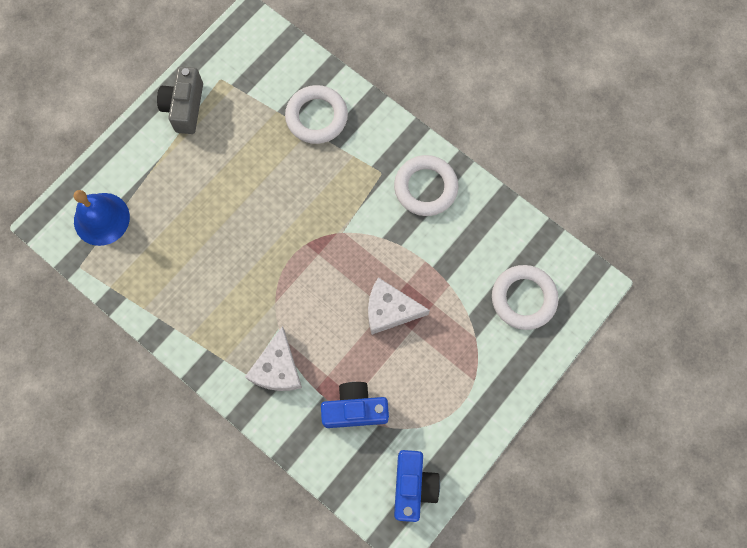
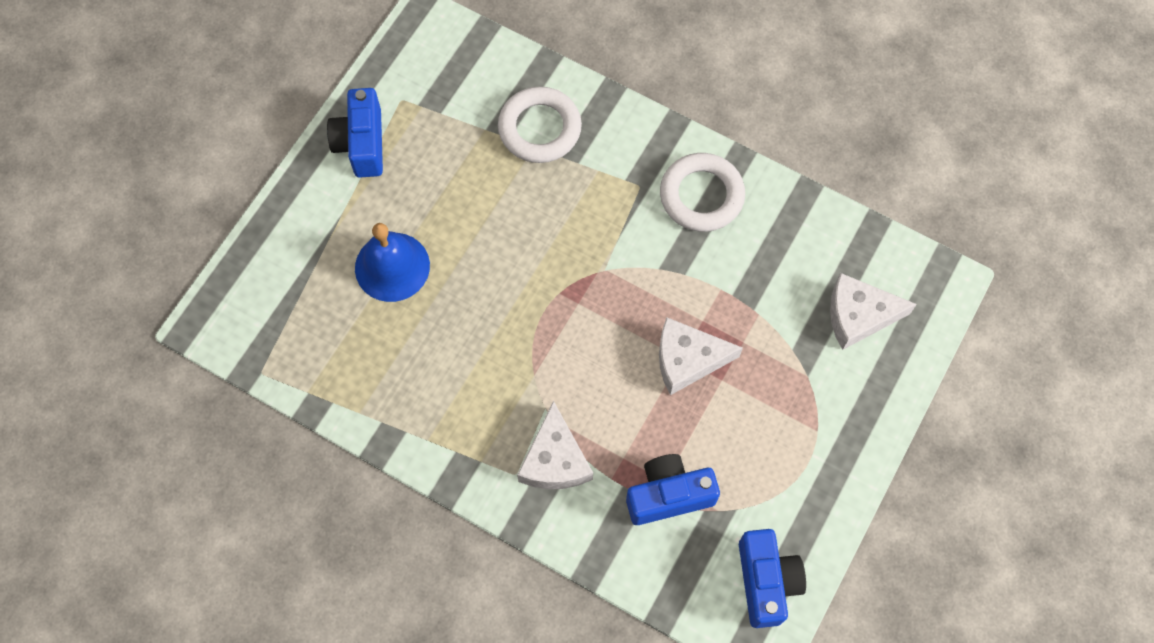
camera: 10 degrees left, 5 degrees down
(101, 219) = (278, 305): blue bell -> blue bell (392, 266)
(185, 107) = (362, 143): grey camera -> blue camera
(523, 298) = (859, 315): white ring -> white cheese

